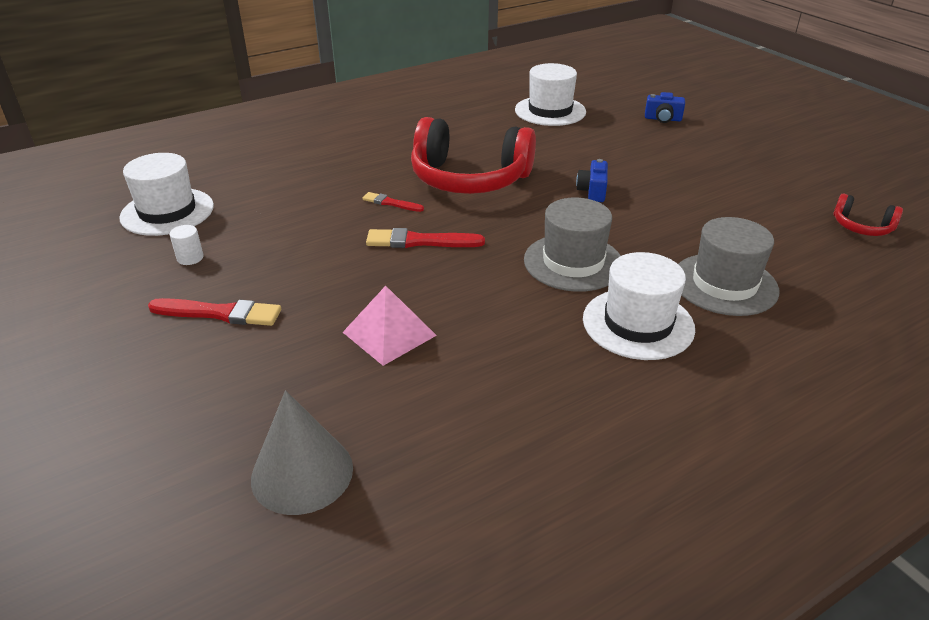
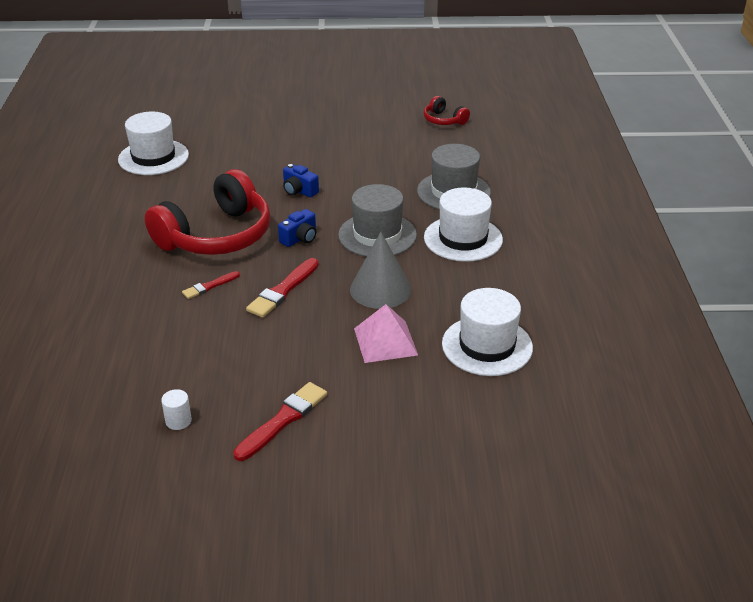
camera: 60 degrees left, 0 degrees up
(167, 212) = (74, 420): white hat -> white hat (487, 346)
(302, 473) = (496, 420): grey cone -> grey cone (380, 289)
(663, 119) = (233, 118): blue camera -> blue camera (300, 238)
(861, 227) = (444, 120): red headphones -> red headphones turned 75 degrees clockwise

